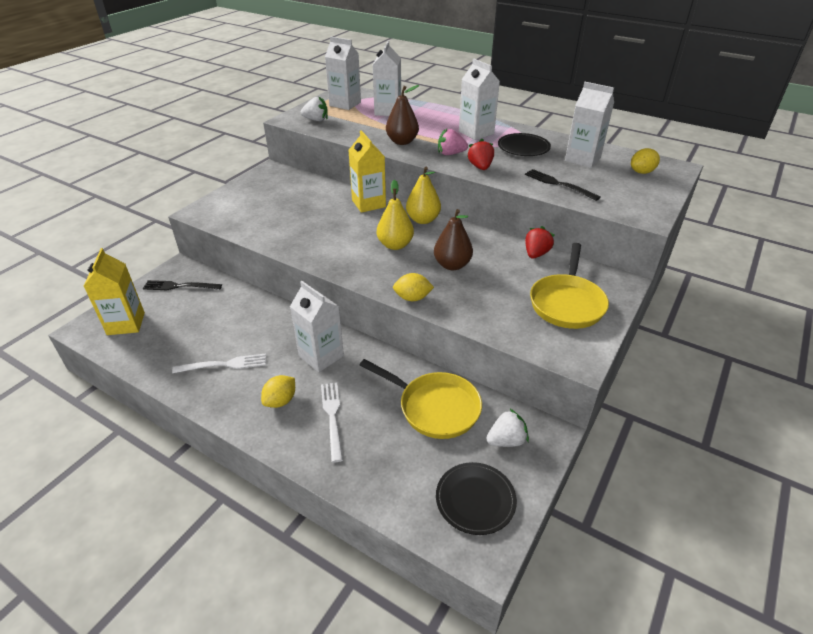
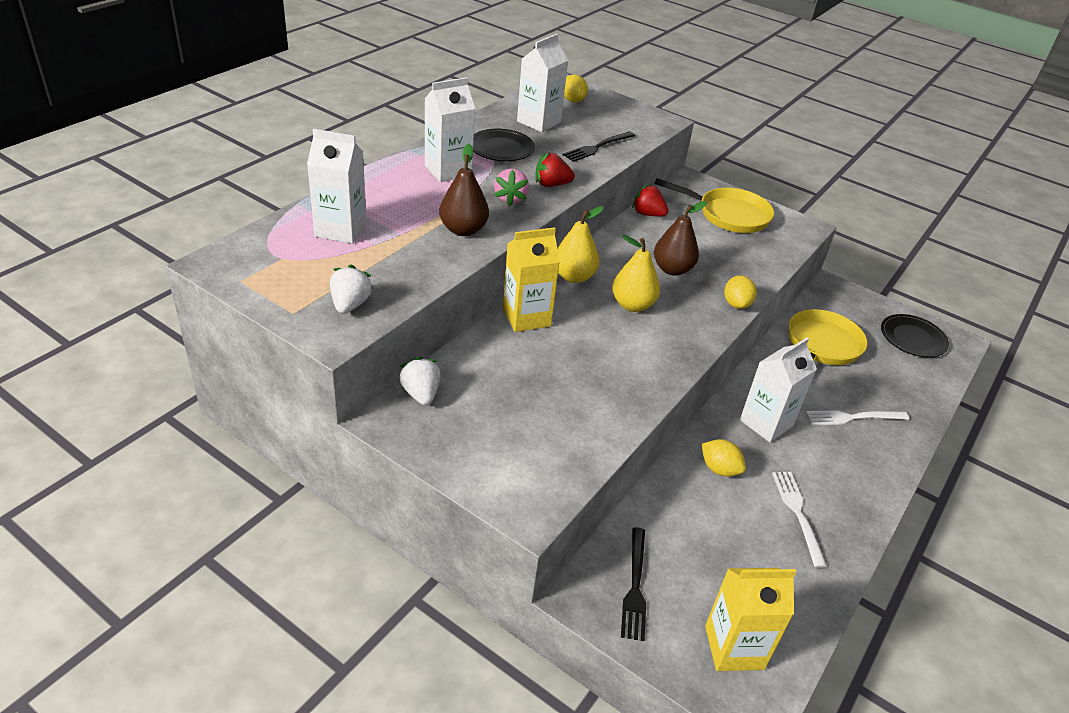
camera: 90 degrees left, 0 degrees up
(280, 401) = (842, 458): yellow lemon -> yellow lemon (719, 469)
(345, 104) = (287, 269): white carton -> none
(506, 440) = (847, 311): white strawberry -> white strawberry (421, 394)

